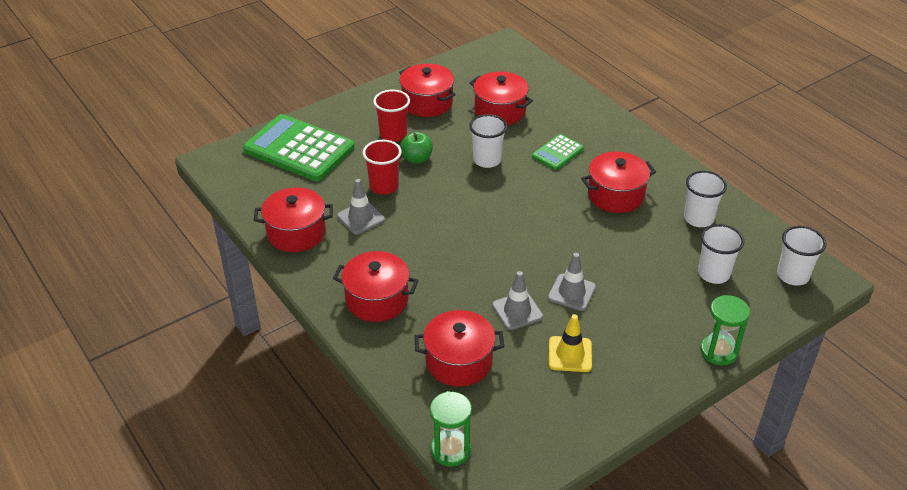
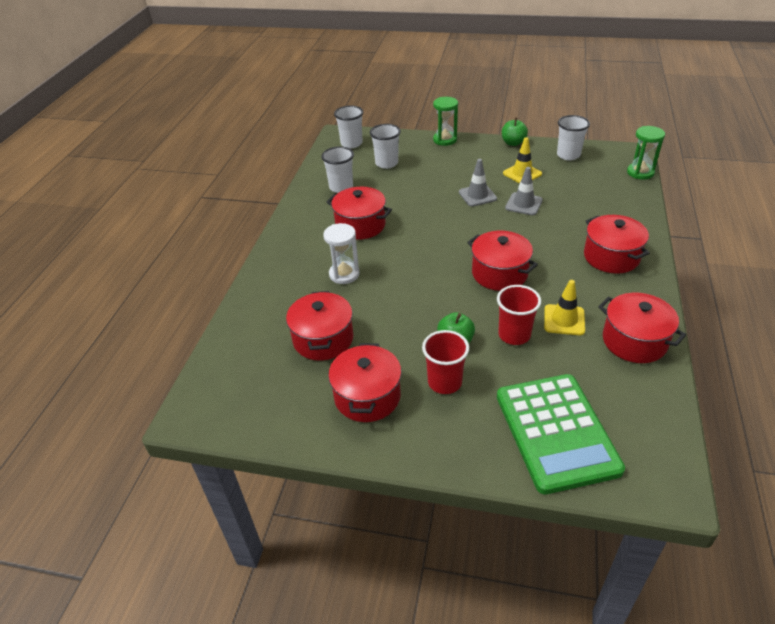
camera: 130 degrees left, 0 degrees up
(360, 218) = (564, 320): grey traffic cone -> yellow traffic cone
(459, 361) = (592, 201): red pot -> red pot (499, 273)
(487, 160) = (402, 303): white cup -> white cup (568, 155)
(557, 153) = (344, 274): green calculator -> white hourglass
(643, 402) = (513, 143): none -> green apple

